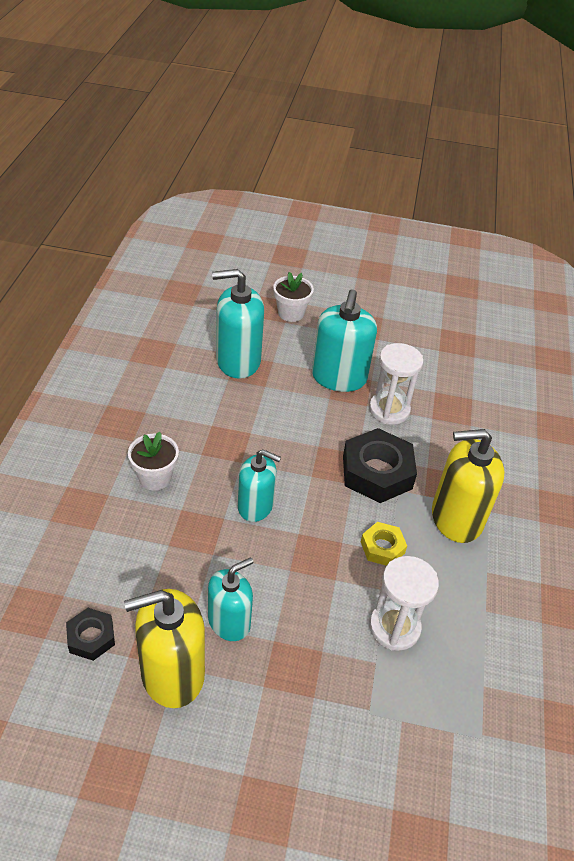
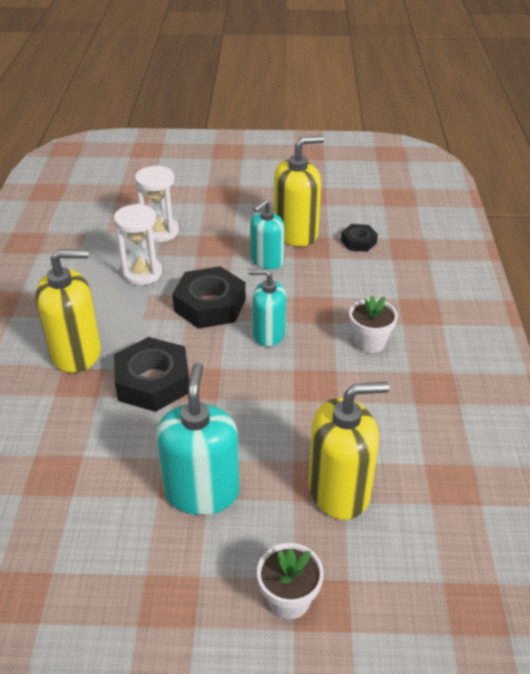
camera: 175 degrees right, 5 degrees down
(238, 361) = (339, 490): turquoise soap dispenser -> yellow soap dispenser
(313, 558) = (210, 305): none -> black nut
(382, 547) = (150, 320): yellow nut -> none
(389, 410) = (136, 456): white hourglass -> white hourglass (160, 232)

